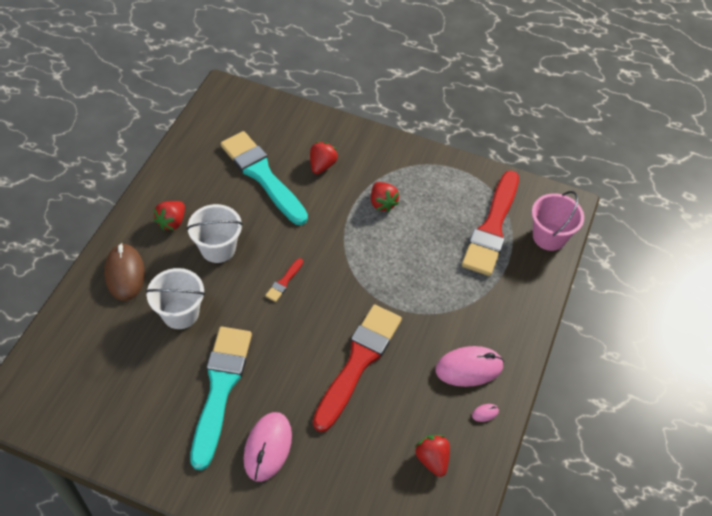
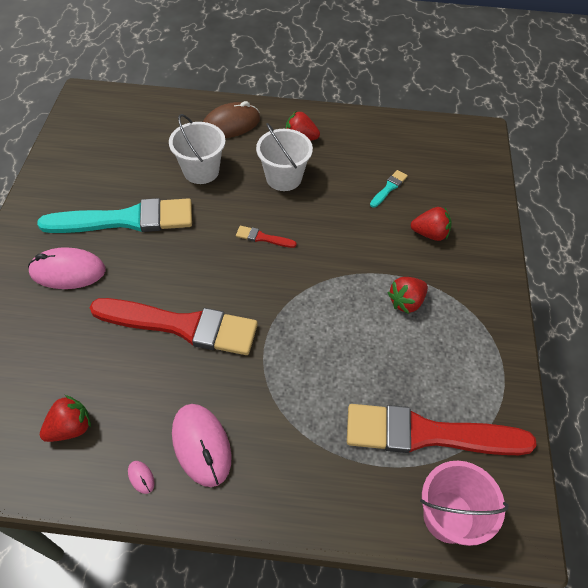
camera: 75 degrees right, 0 degrees up
(262, 175) = (389, 188): turquoise brush -> turquoise brush, size x0.40

